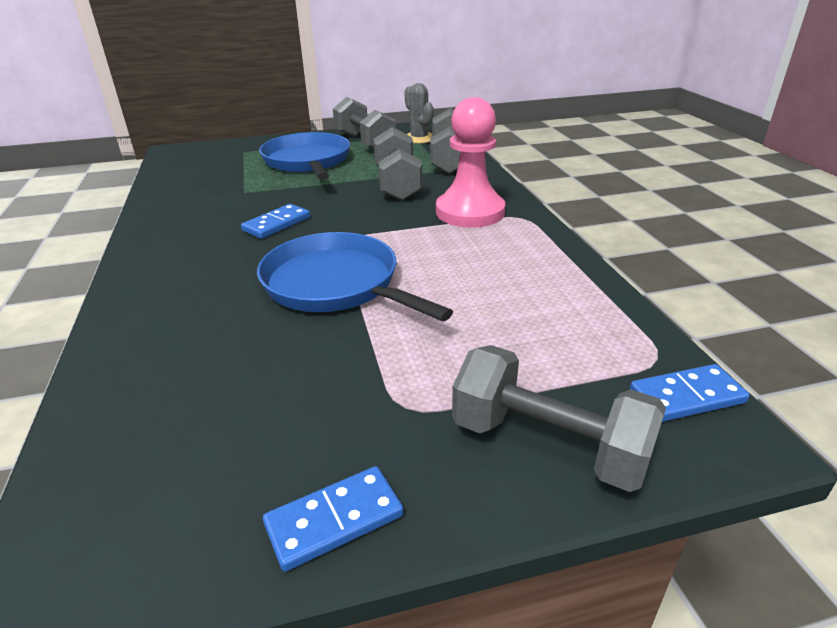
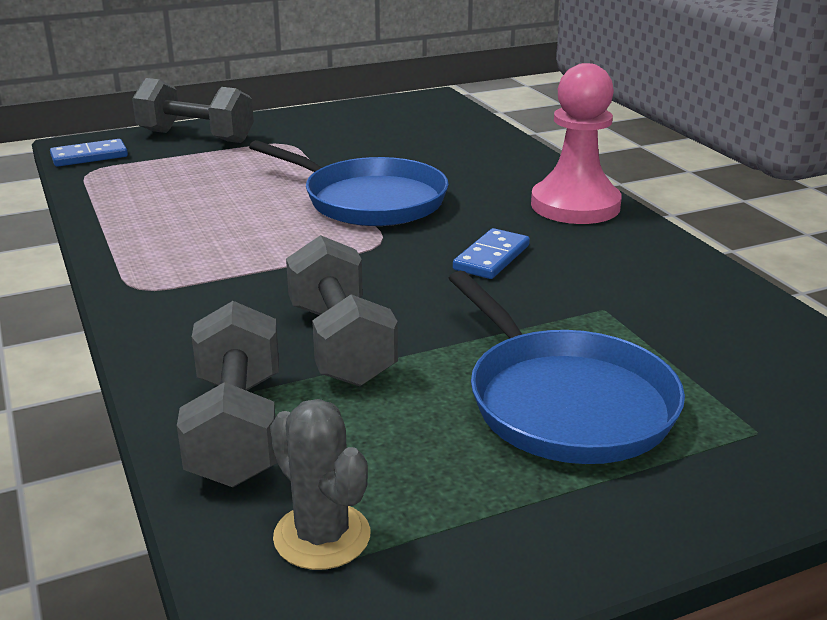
camera: 170 degrees right, 5 degrees down
(334, 520) = (315, 115): blue domino -> none
(365, 143) = (473, 499): grey dumbbell -> none
(470, 212) = (214, 292): pink pawn -> pink pawn (575, 205)

